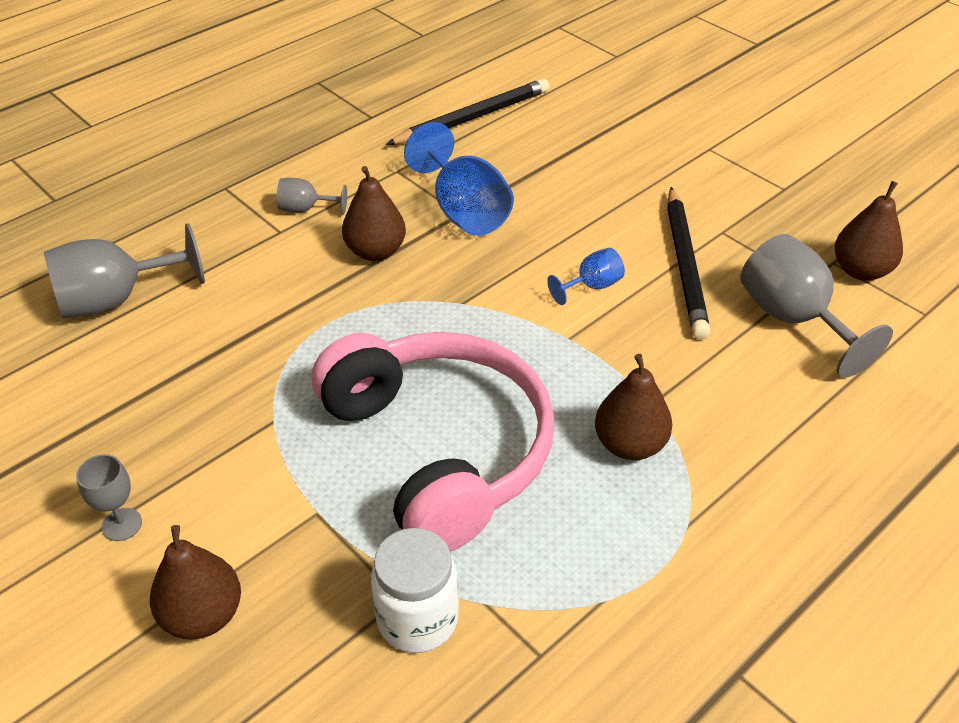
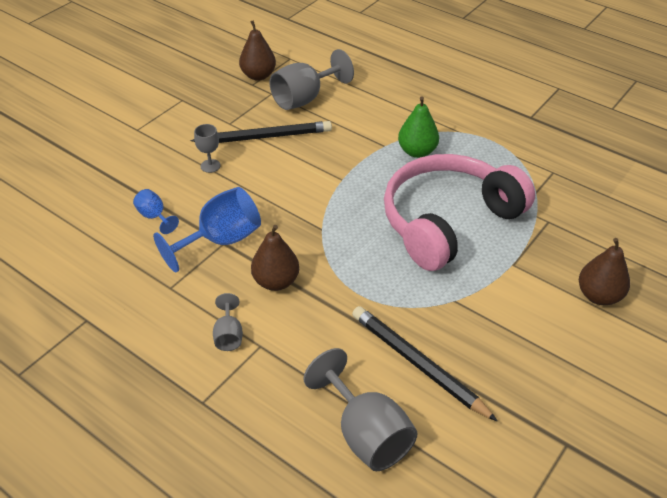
camera: 100 degrees left, 0 degrees up
(122, 524) = (563, 352): grey goblet -> grey goblet (210, 166)
(417, 619) = (556, 213): white jar -> none
(473, 117) = (91, 252): black pencil -> black pencil (417, 364)
(591, 286) = (293, 173): blue goblet -> blue goblet (154, 217)
(629, 445) = (417, 151): brown pear -> green pear

